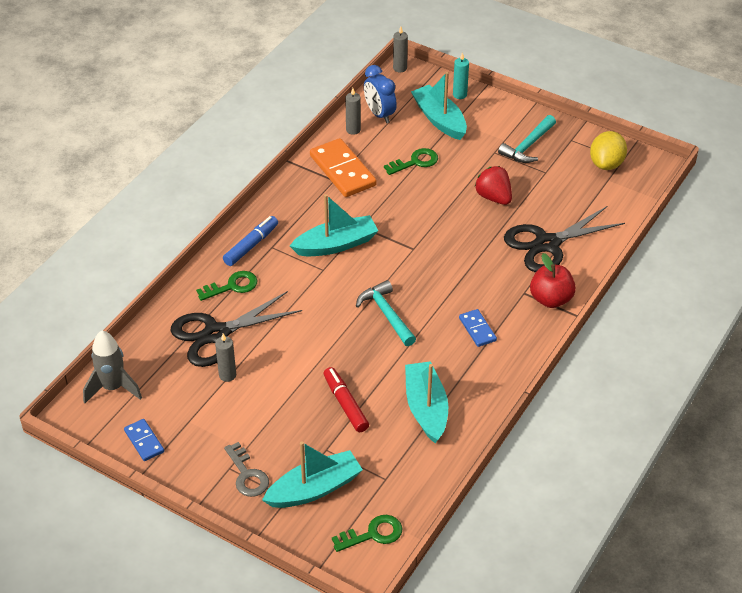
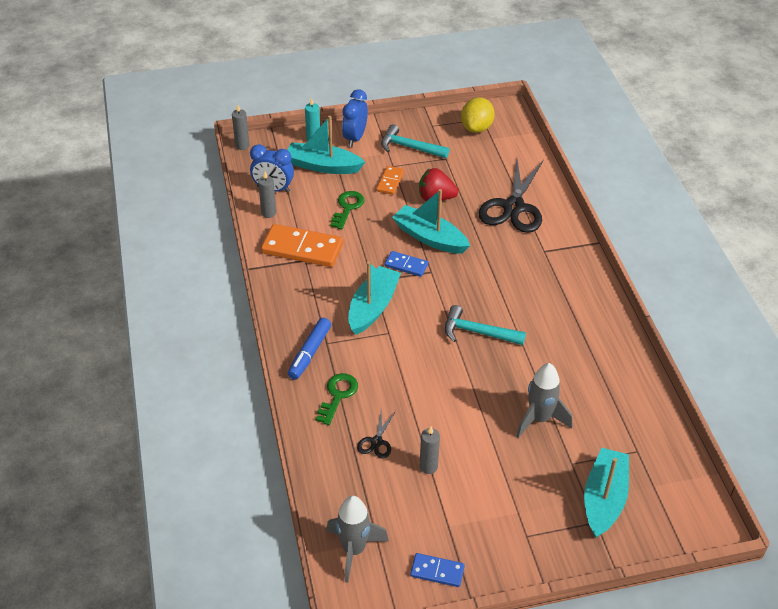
camera: 45 degrees left, 0 degrees up
(216, 334) = (376, 442): black scissors -> black scissors, size x0.45
(247, 475) = (546, 530): grey key -> none
(251, 245) = (309, 353): blue marker -> blue marker turned 150 degrees counterclockwise
(345, 404) = (539, 419): red marker -> grey rocket
(373, 534) = (683, 497): green key -> none
(426, 408) = (594, 379): turquoise boat -> turquoise boat (429, 237)
(475, 163) = (390, 182): none -> orange domino
(477, 329) = (550, 298): blue domino -> blue domino (406, 265)
(494, 112) = (355, 138): none -> blue clock
(528, 146) = (410, 147): turquoise hammer -> turquoise hammer turned 120 degrees clockwise
(551, 299) = (566, 243): red apple -> none
(606, 164) = (476, 128): yellow lemon -> yellow lemon turned 45 degrees clockwise

